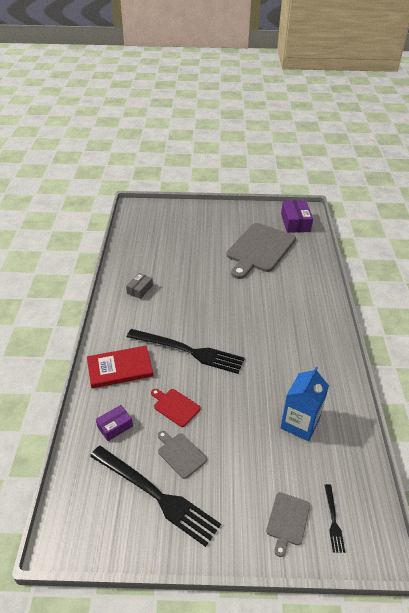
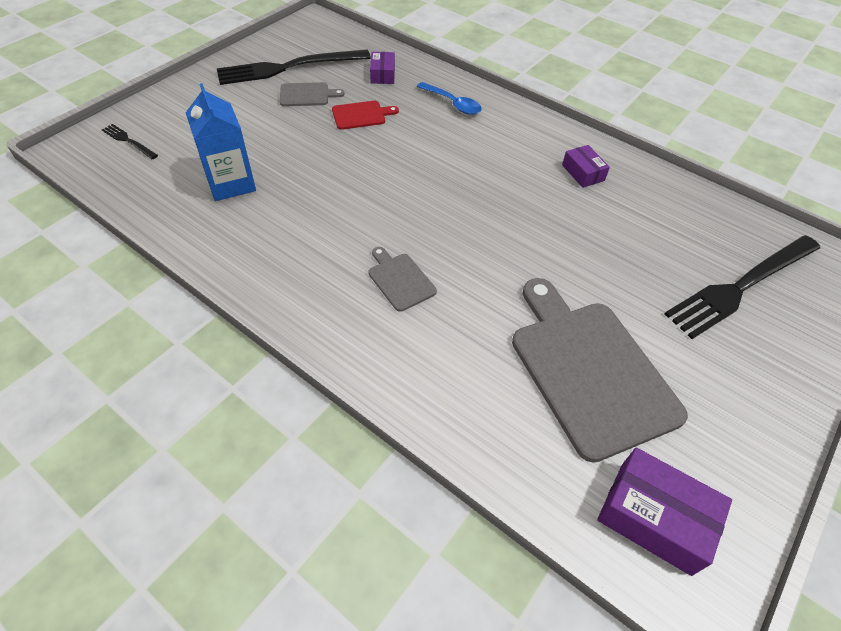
camera: 125 degrees right, 10 degrees up
(120, 368) = (453, 104): red book -> blue spoon
(140, 289) = (583, 173): grey box -> purple box
(188, 351) = (425, 159): black fork -> black fork (741, 286)
(287, 521) = (168, 117): grey cutting board -> grey cutting board (400, 280)

